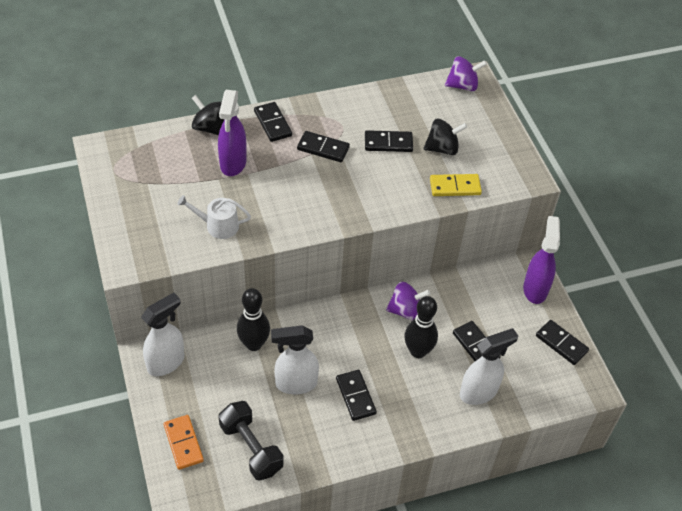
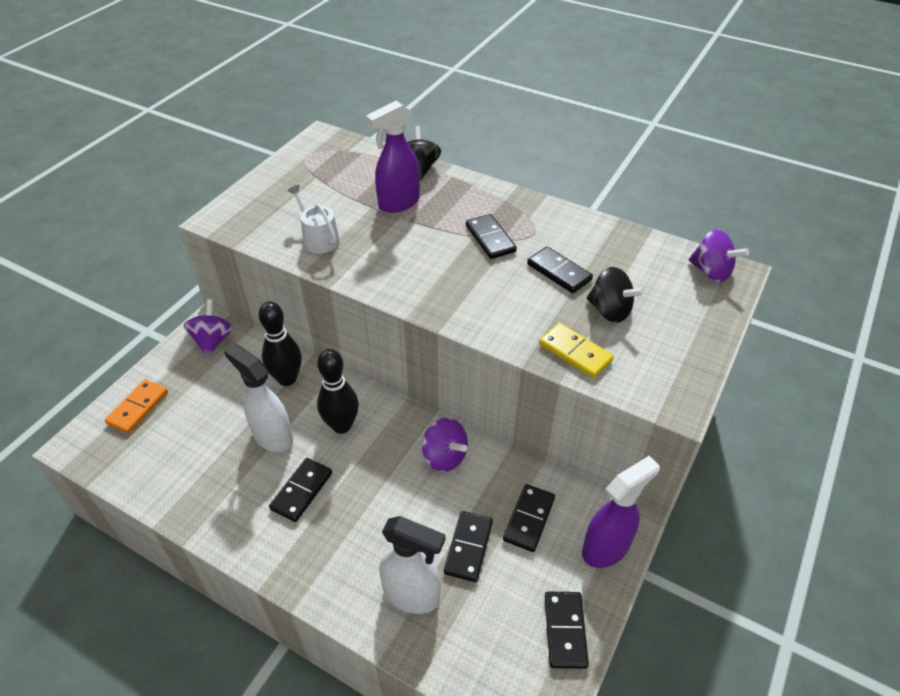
camera: 50 degrees right, 5 degrees down
(166, 362) = (213, 340): white spray bottle -> purple spinning top
(251, 448) = (171, 456): black dumbbell -> none
(273, 123) = (474, 195): black domino -> black domino (529, 519)
(418, 351) = (407, 502): black bowling pin -> black bowling pin (341, 425)

